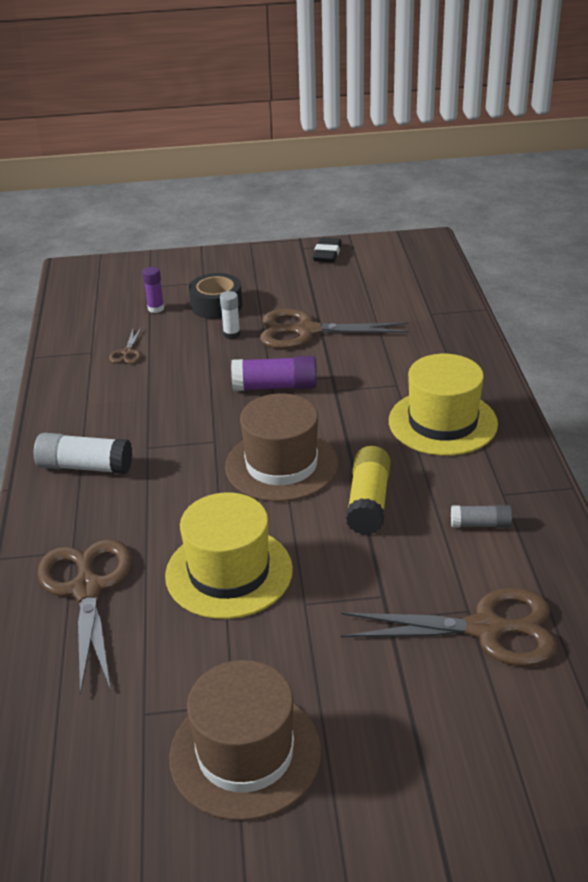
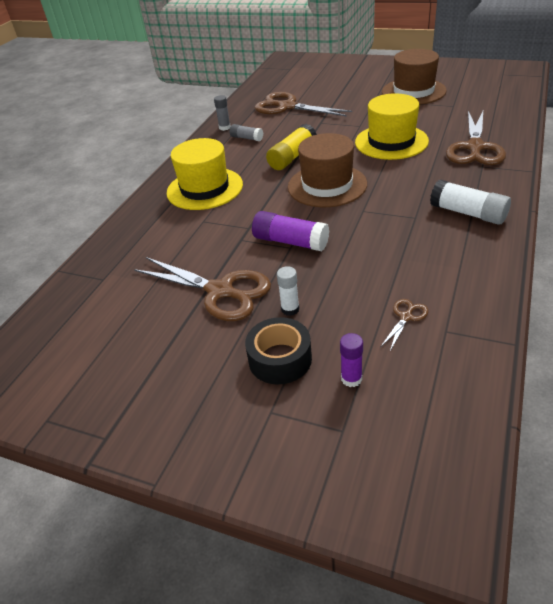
camera: 150 degrees left, 5 degrees up
(327, 254) = (91, 410): black eraser -> none
(547, 540) = (224, 127): none -> grey glue stick

